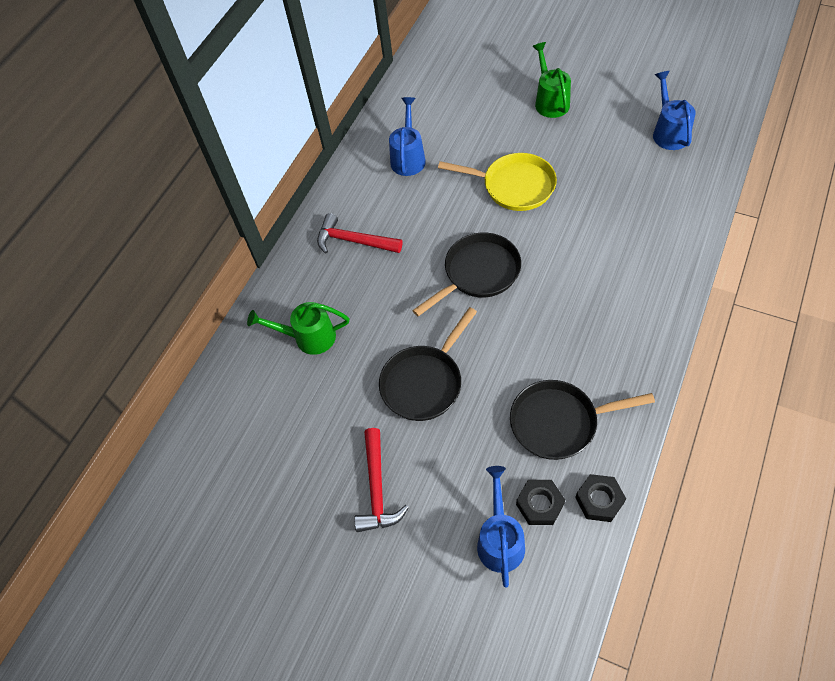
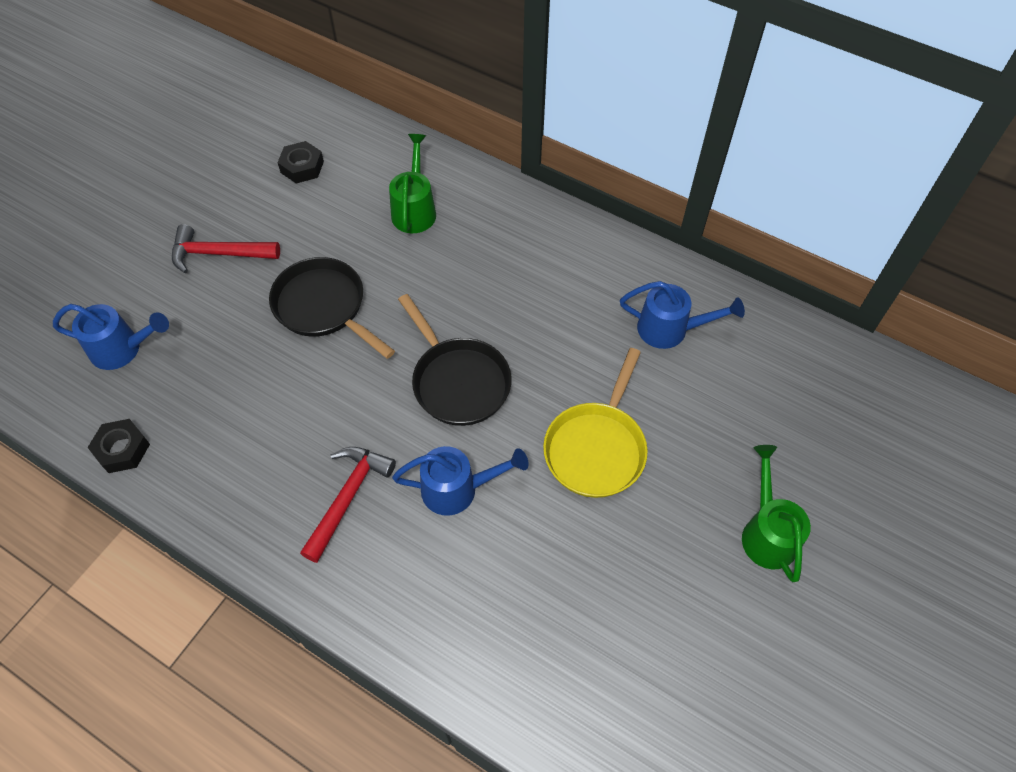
camera: 90 degrees right, 0 degrees up
(353, 241) = (539, 259): red hammer -> red hammer (348, 497)
(539, 504) = (142, 391): black nut -> black nut (302, 167)
(550, 101) = (767, 532): green watering can -> green watering can turned 90 degrees counterclockwise
(559, 422) = (227, 429): black pan -> none
(669, 132) = (676, 703): blue watering can -> blue watering can (458, 489)

